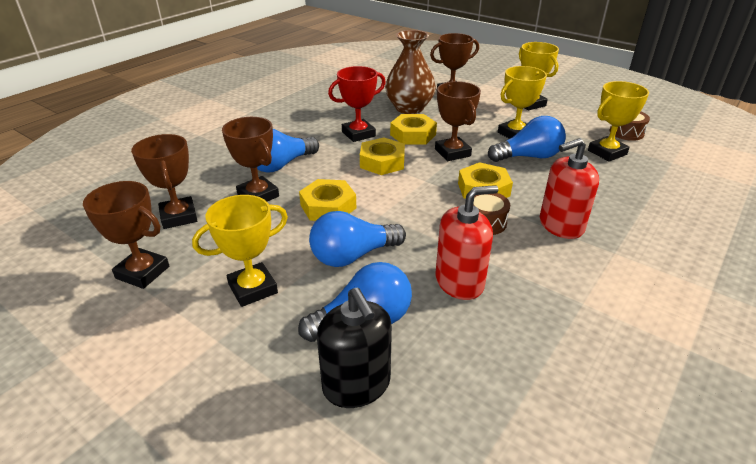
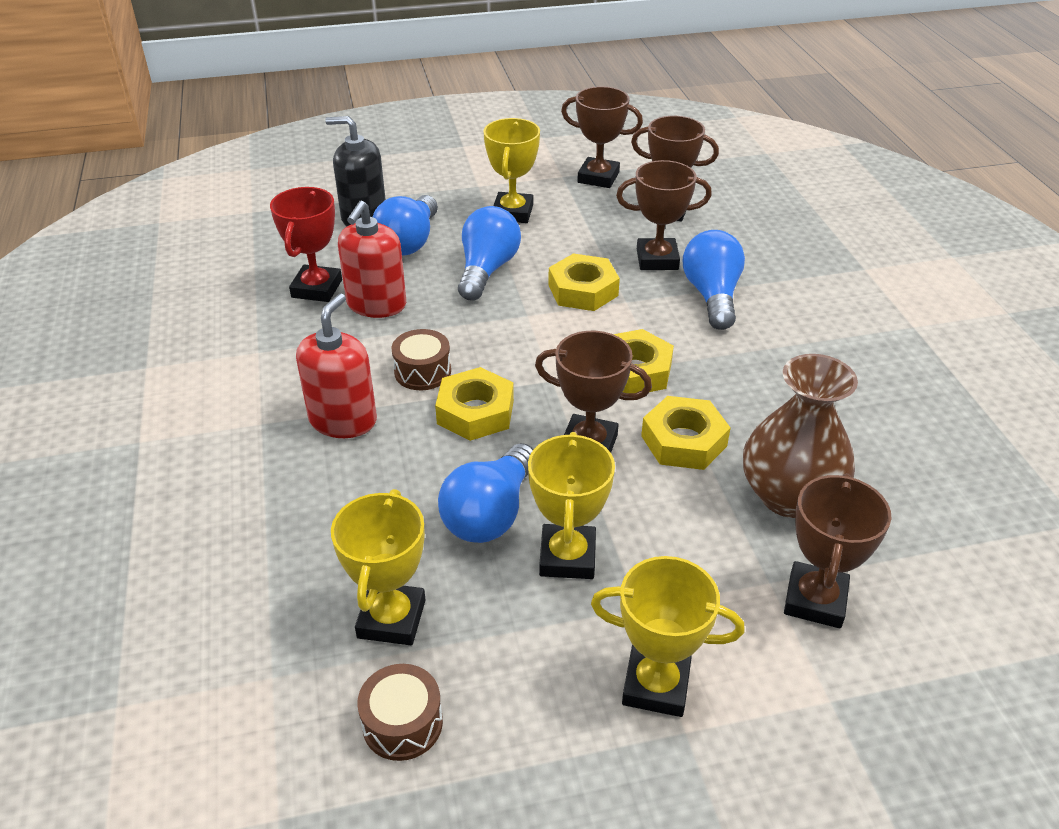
camera: 130 degrees right, 5 degrees up
(143, 272) = (598, 177): brown trophy -> brown trophy turned 45 degrees clockwise
(358, 134) = (739, 391): red trophy -> red trophy (317, 288)

